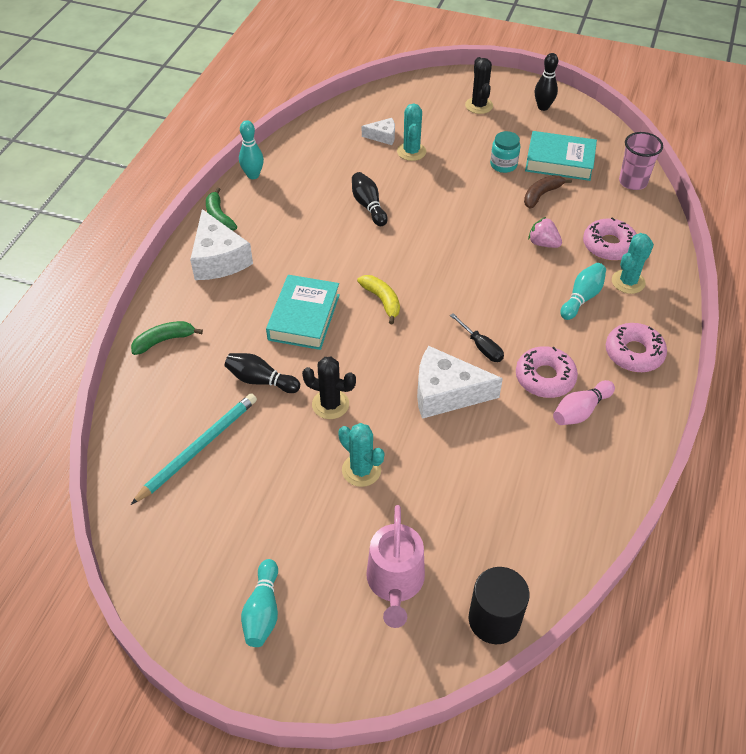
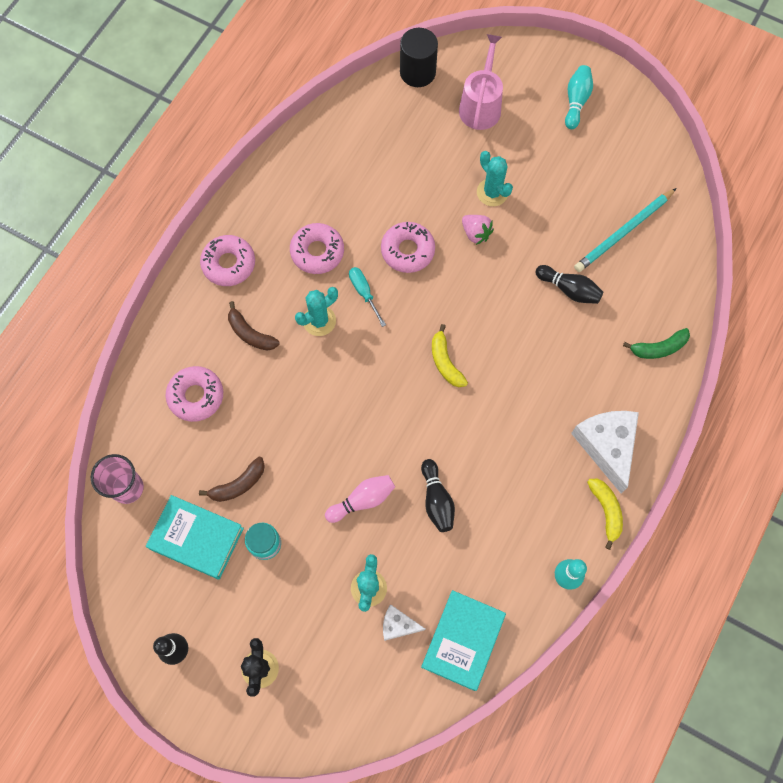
camera: 170 degrees left, 20 degrees up
(219, 217) = (606, 511): green banana -> yellow banana
(304, 317) = (524, 354): turquoise book -> turquoise book (462, 641)
(330, 404) = (510, 255): black cactus -> none
(446, 393) = (407, 251): white cheese -> pink donut
(481, 347) = (364, 293): black screwdriver -> turquoise screwdriver
(543, 243) = (262, 410): pink strawberry -> pink strawberry (476, 233)
(580, 411) = (299, 215): pink bowling pin -> pink bowling pin (362, 500)
(582, 298) = (250, 333): turquoise bowling pin -> brown banana
(628, 282) = (197, 345): turquoise cactus -> turquoise cactus (319, 321)

